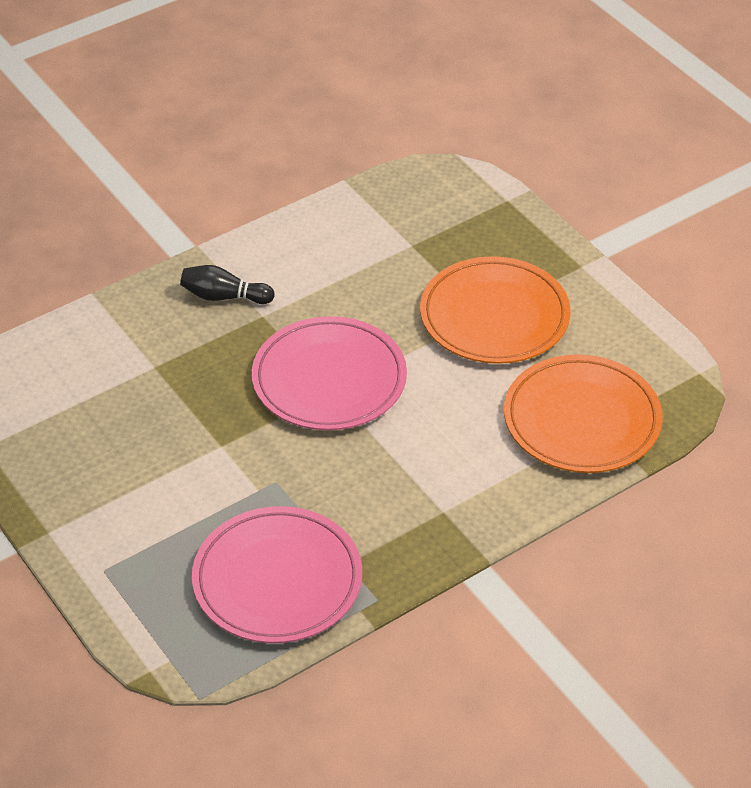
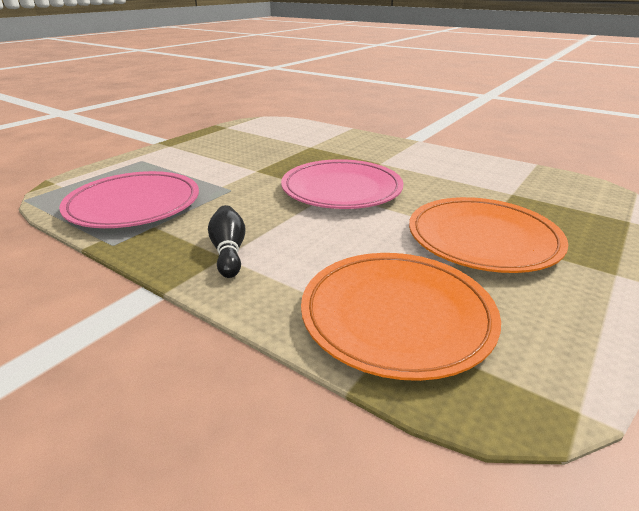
camera: 70 degrees right, 15 degrees down
(224, 296) = (384, 152): black bowling pin -> black bowling pin (229, 251)

